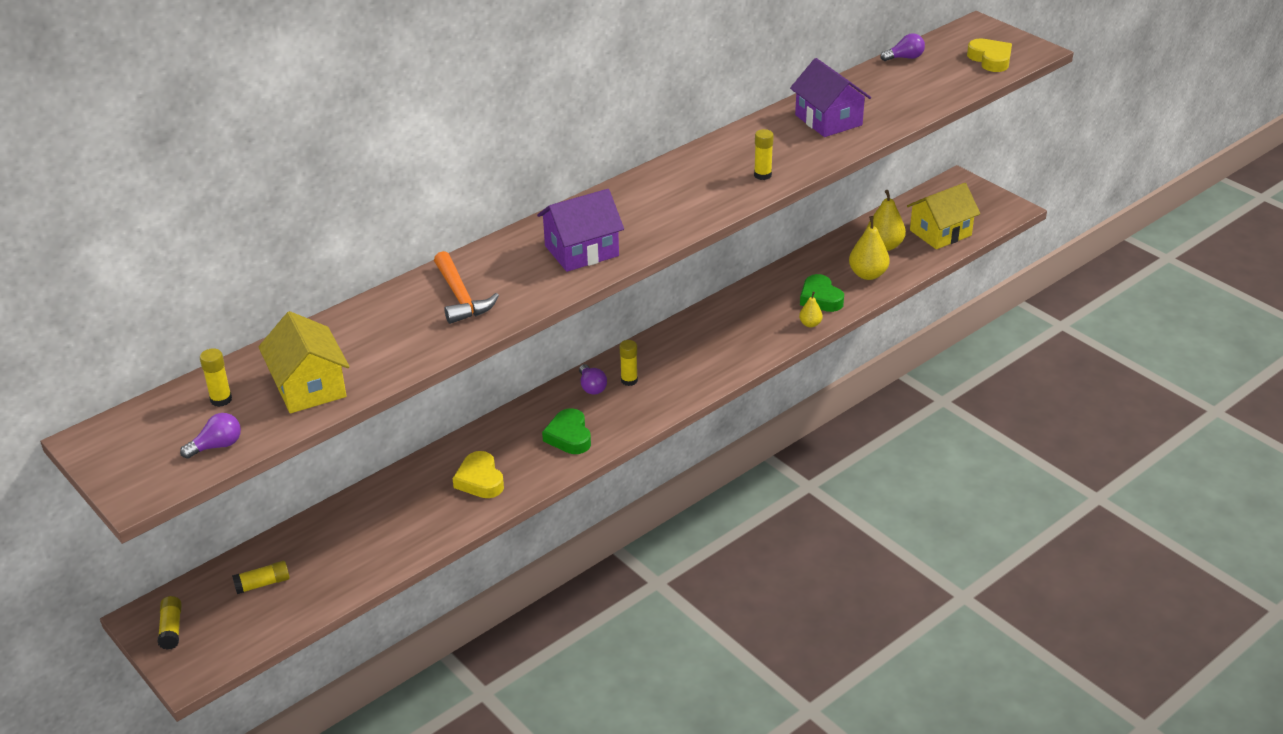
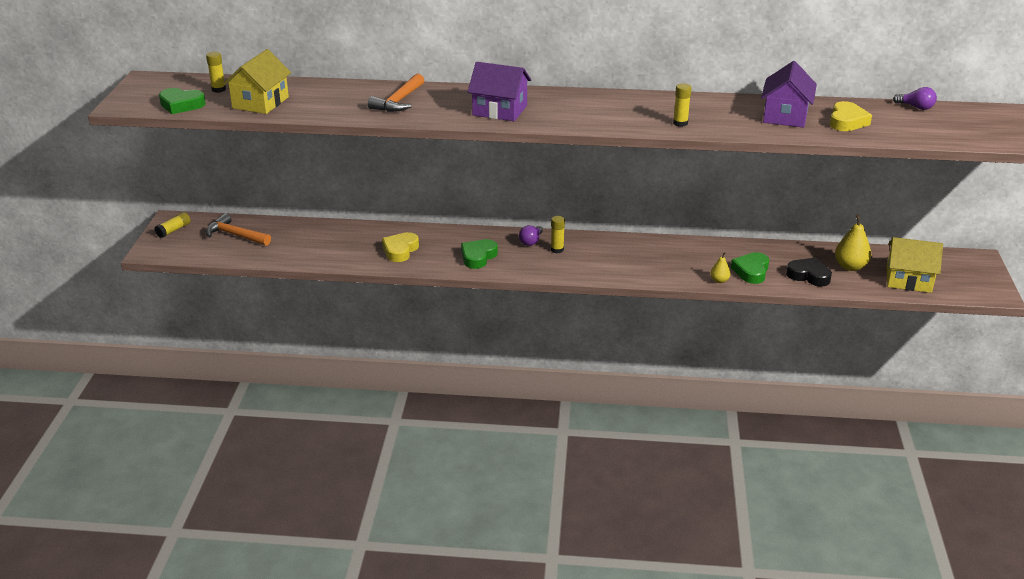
camera: 45 degrees right, 5 degrees down
(217, 446) = (181, 105): purple light bulb -> green heart
(263, 584) = (235, 235): yellow glue stick -> orange hammer
(868, 274) = (809, 275): yellow pear -> black heart
(990, 59) = (986, 133): yellow heart -> yellow heart (847, 121)

